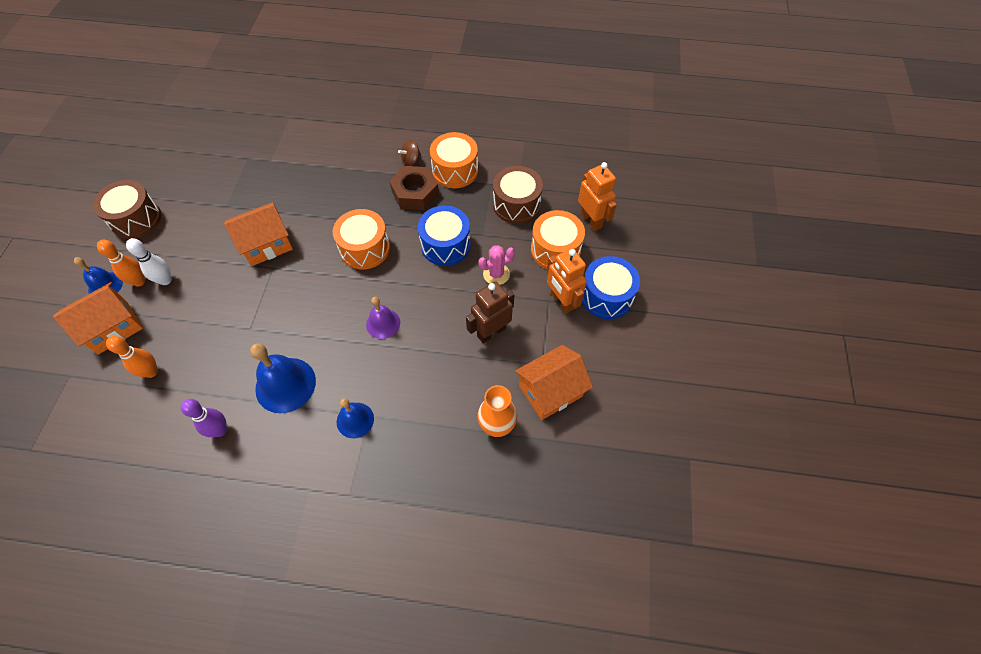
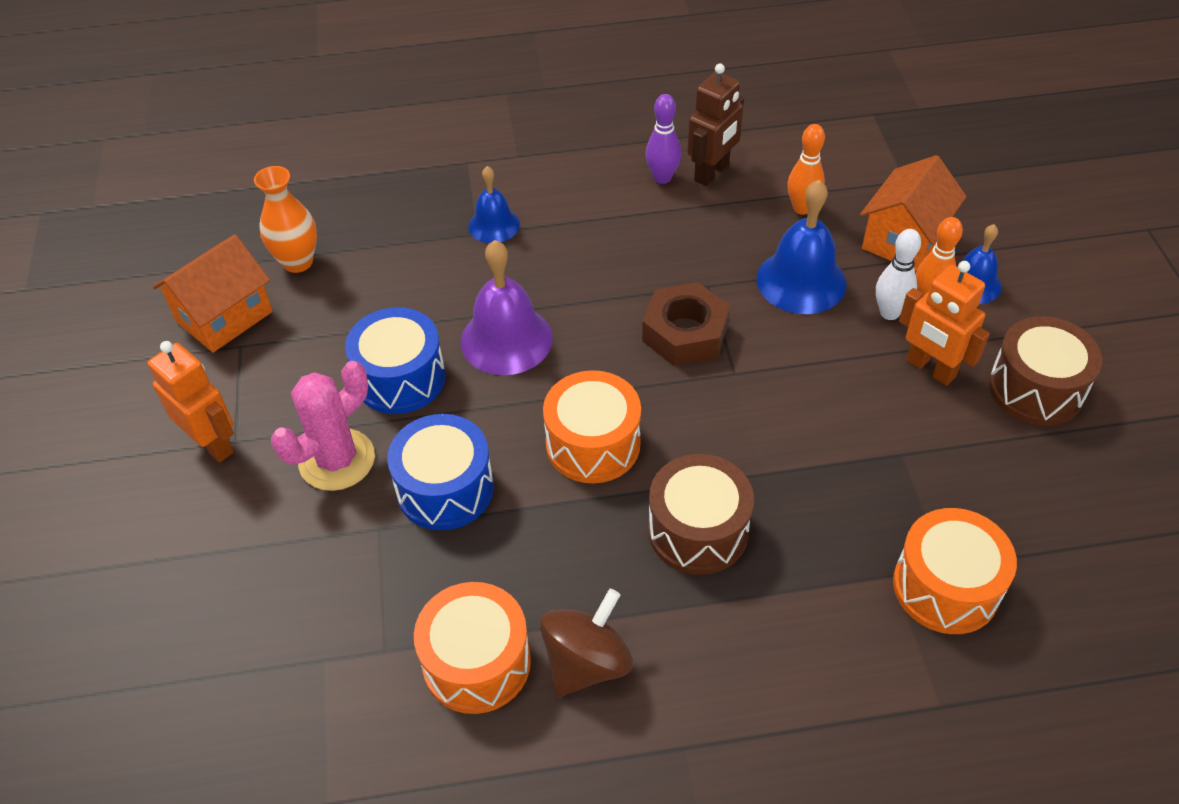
camera: 165 degrees right, 10 degrees down
(266, 244) = (771, 406): orange house -> none
(285, 385) = (609, 237): blue bell -> blue bell (801, 281)
(383, 323) = (506, 339): purple bell -> purple bell, size x1.65
(411, 160) = (587, 662): brown spinning top -> brown spinning top, size x1.74
(415, 193) = (545, 581): brown nut -> brown nut (685, 333)
(491, 332) = (328, 369): brown robot -> brown robot (712, 173)
(496, 274) = (337, 460): pink cactus -> pink cactus, size x1.54
(516, 204) = (320, 612): brown drum -> brown drum (698, 530)
(555, 250) = (229, 534): orange drum -> orange drum (945, 587)
(591, 220) = (155, 618): orange robot -> orange robot (930, 369)
(606, 296) = (130, 472): blue drum -> blue drum (400, 378)

